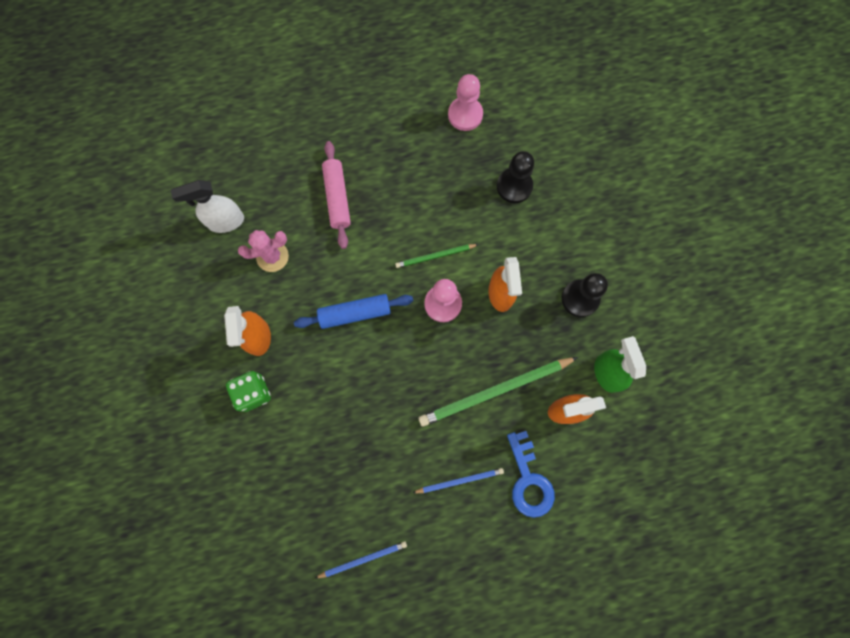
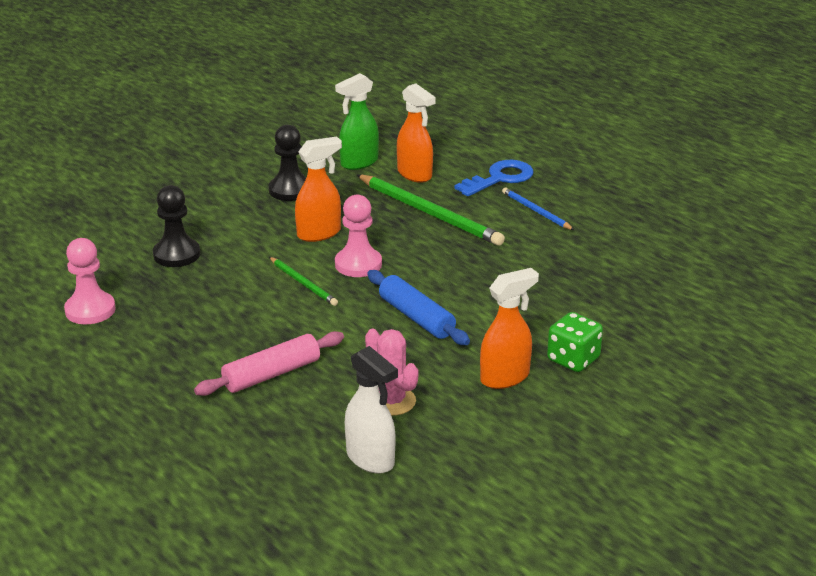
camera: 115 degrees left, 45 degrees down
(363, 559) = (663, 242): blue pencil -> none

